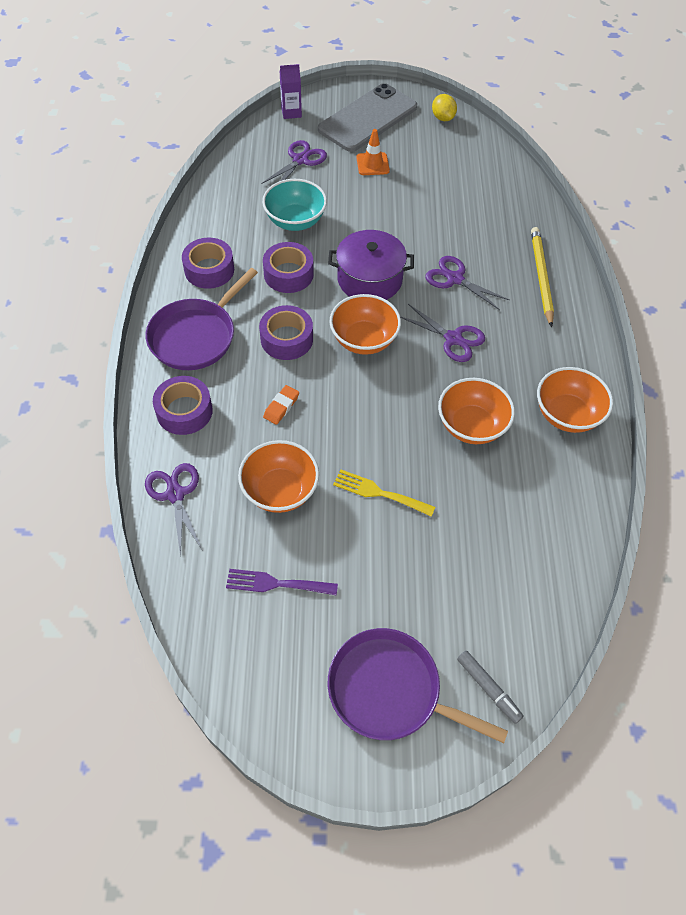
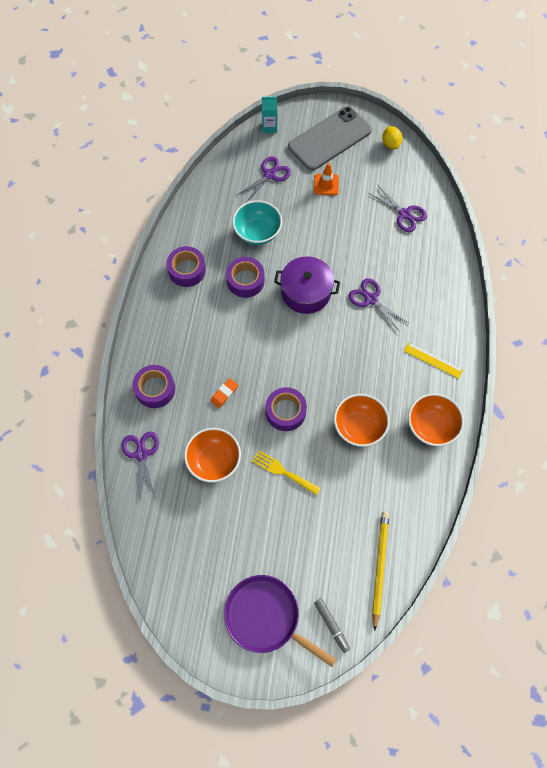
camera: 10 degrees right, 10 degrees up
(195, 336) = (170, 327): purple pan -> none
(276, 584) = (202, 530): purple fork -> none
(286, 339) = (236, 337): purple tape -> purple tape (285, 412)
(291, 112) = (269, 127): purple carton -> turquoise carton
(364, 340) = (293, 345): orange bowl -> none
(453, 339) = (359, 352): purple scissors -> purple scissors (405, 214)
(541, 277) = (438, 304): yellow pencil -> yellow pencil (379, 567)
(550, 338) = (433, 360): none -> yellow ruler

